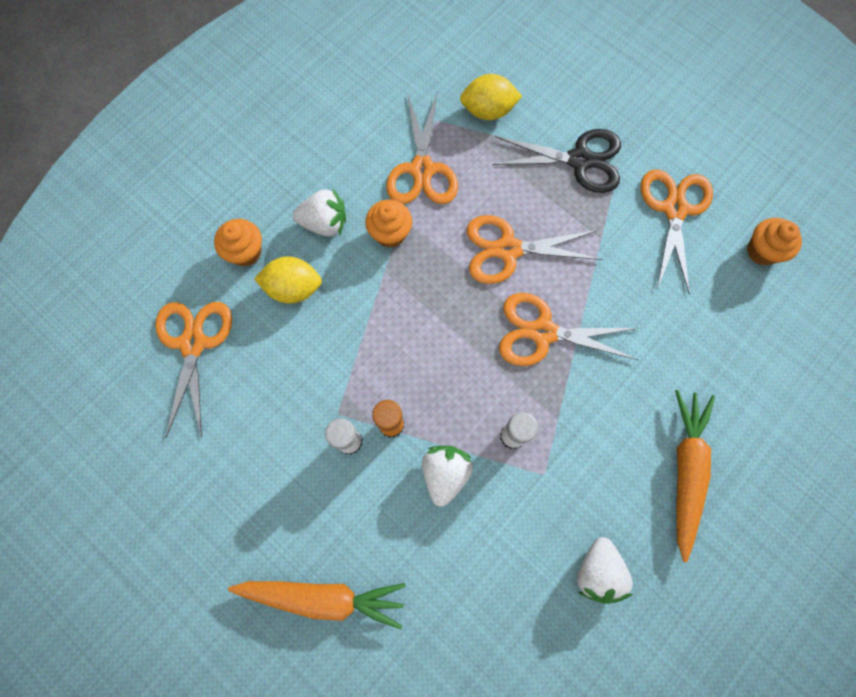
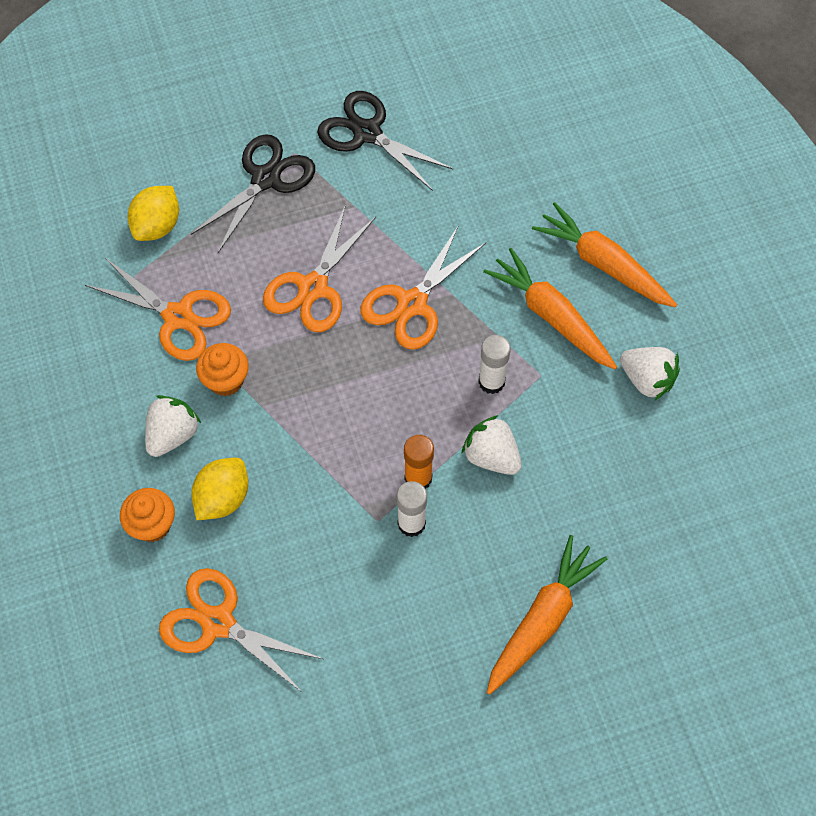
camera: 60 degrees left, 10 degrees down
(605, 452) = (551, 316): none -> orange carrot
(674, 209) = (367, 133): orange scissors -> black scissors
(762, 251) = (451, 91): orange cupcake -> none

